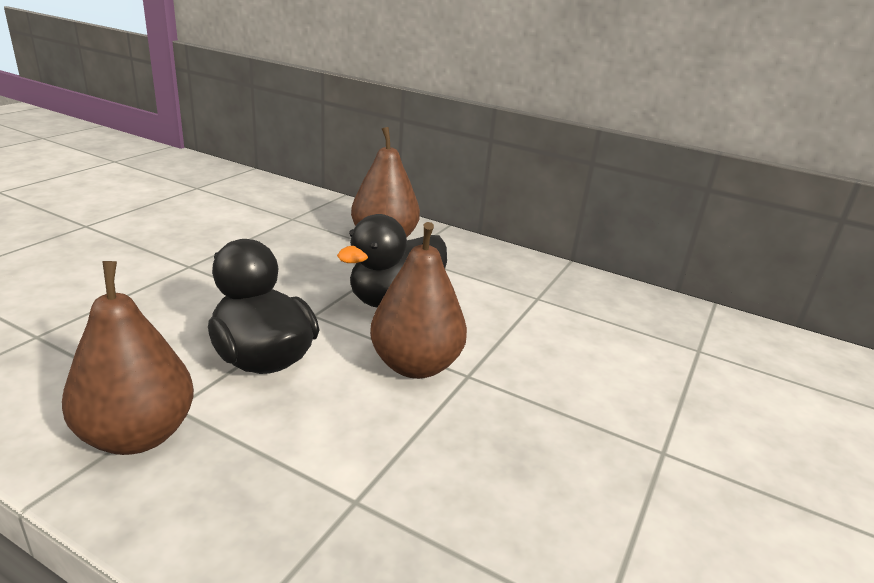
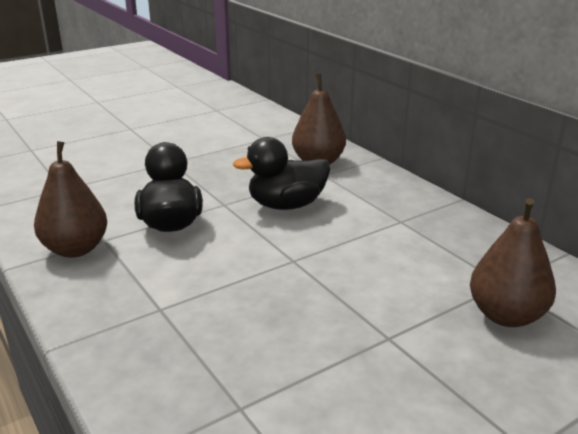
camera: 30 degrees right, 0 degrees up
(415, 365) = (262, 247): brown pear -> brown pear (506, 315)

